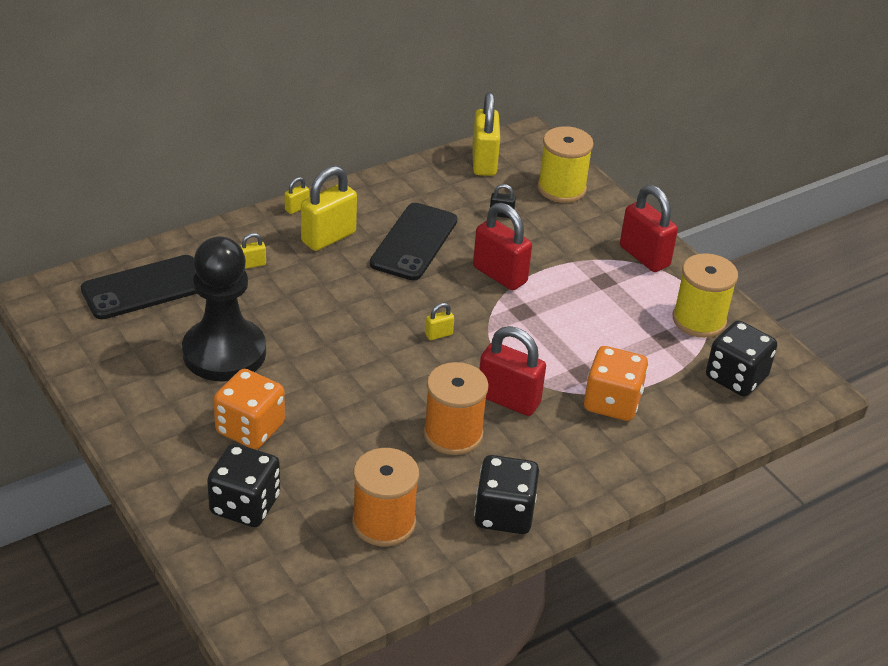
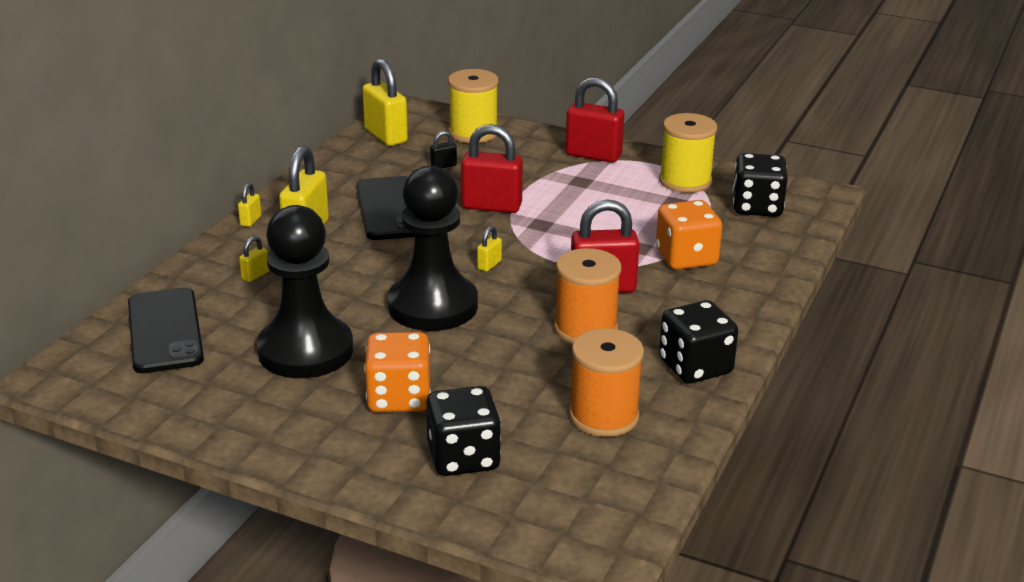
camera: 30 degrees left, 10 degrees down
(145, 288) = (164, 331): black phone -> black phone turned 45 degrees counterclockwise
(356, 355) = (433, 306): none -> black pawn

